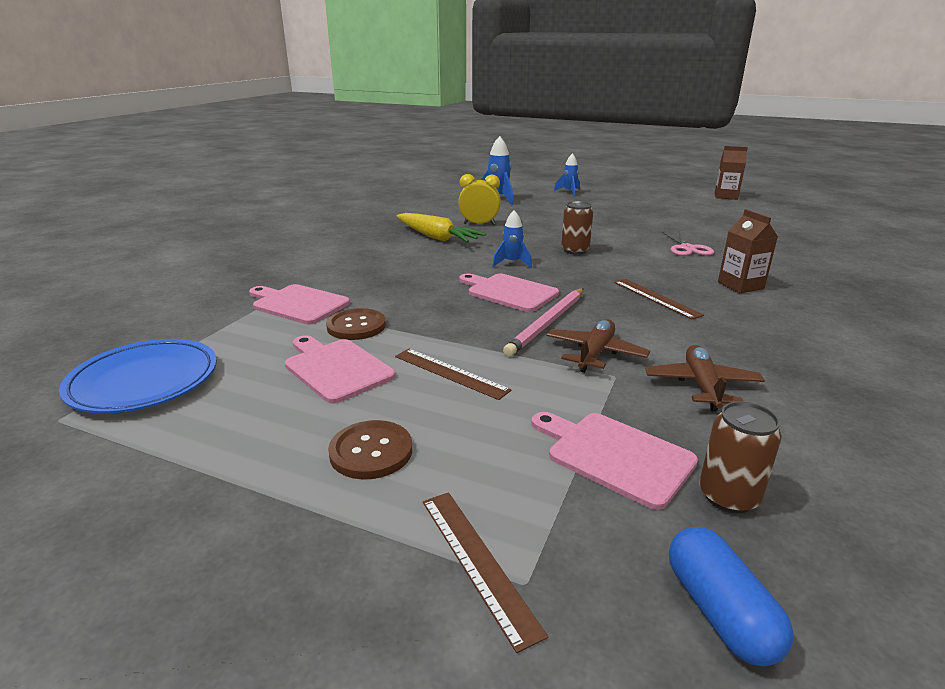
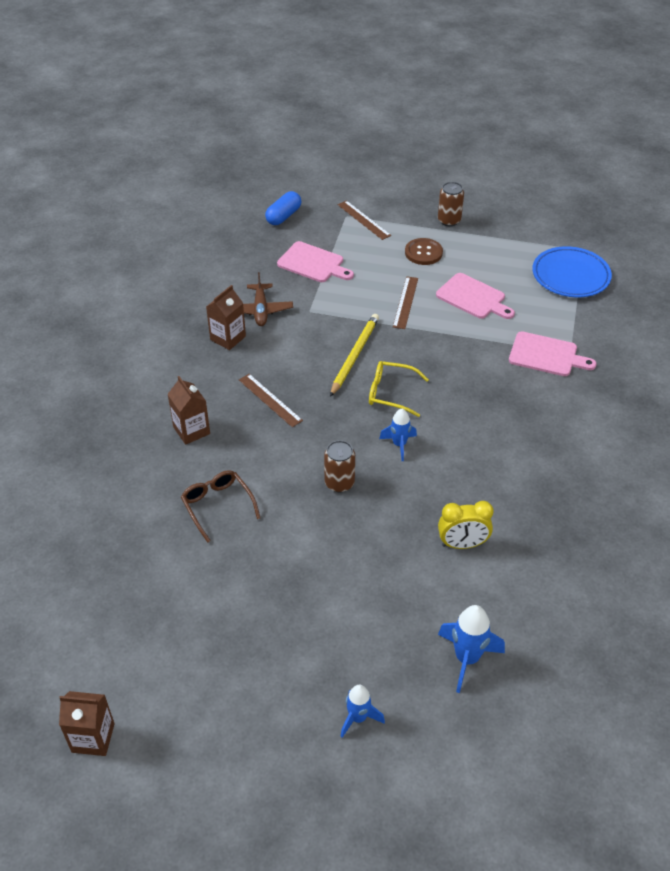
camera: 170 degrees right, 20 degrees up
(356, 326) = (486, 336): brown button -> none
(436, 237) = (496, 495): yellow carrot -> none
(450, 373) = (405, 302): brown ruler -> brown ruler turned 75 degrees clockwise
(509, 292) = (390, 393): pink cutting board -> yellow glasses
(547, 323) = (354, 355): pink pencil -> yellow pencil
(595, 353) = (321, 329): brown plane -> none
(687, 248) = (217, 506): pink scissors -> brown glasses
(719, 611) = (283, 216): blue capsule -> blue capsule turned 60 degrees clockwise
(728, 496) = (268, 251): brown can -> brown can (449, 220)
(741, 356) = (228, 338): none -> brown carton

